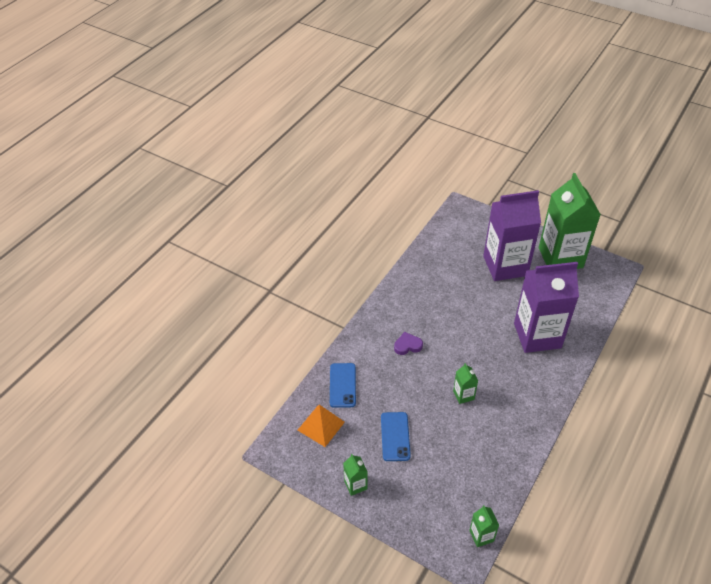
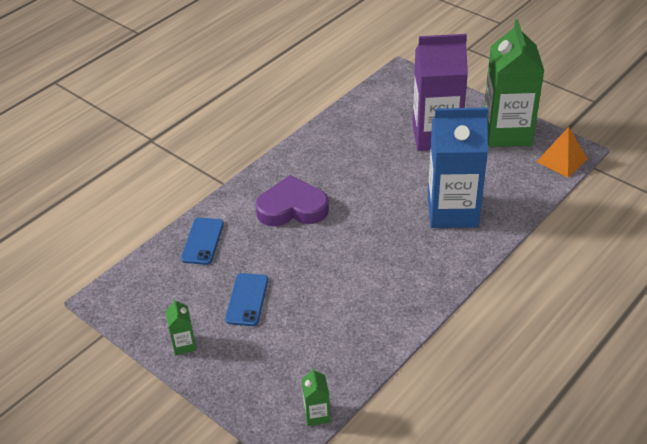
camera: 10 degrees right, 5 degrees down
(321, 426) = (164, 280): orange pyramid -> orange pyramid (562, 160)
(407, 345) = (292, 208): purple heart -> purple heart, size x2.05
(463, 395) = (342, 265): green carton -> none
(537, 335) = (452, 211): purple carton -> blue carton

